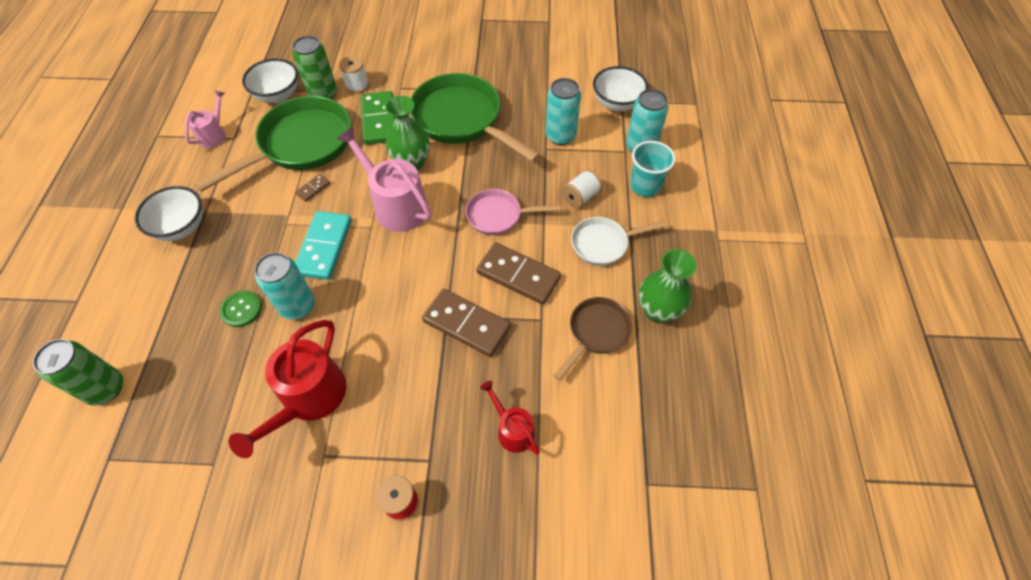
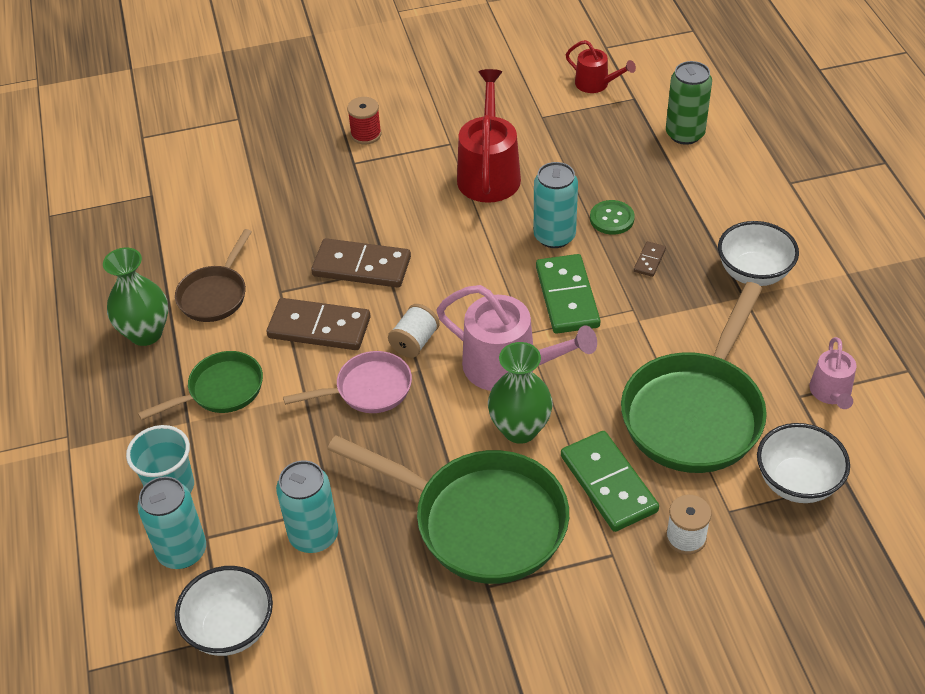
camera: 165 degrees right, 10 degrees down
(313, 189) = (631, 358): brown domino -> brown domino (649, 260)
(323, 94) = (728, 506): green can -> none
(324, 247) = (567, 297): turquoise domino -> green domino
(512, 430) = (284, 199): red watering can -> red watering can (596, 84)
(581, 197) = (261, 445): white spool -> white spool (414, 342)
(603, 244) = (220, 390): white pan -> green pan

